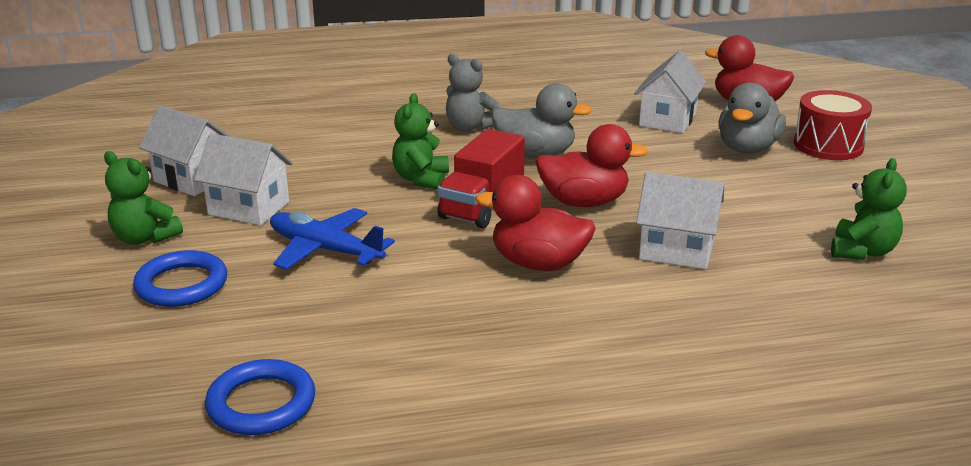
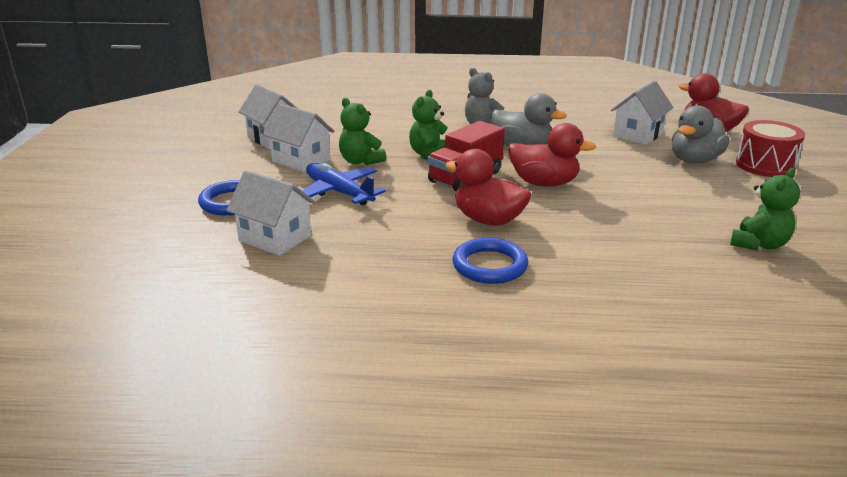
camera: 15 degrees right, 0 degrees up
(144, 238) = (223, 171): green teddy bear -> green teddy bear (360, 161)
(261, 403) = (245, 284): blue ring -> blue ring (490, 265)
(676, 250) = (601, 224): white house -> white house (275, 238)

